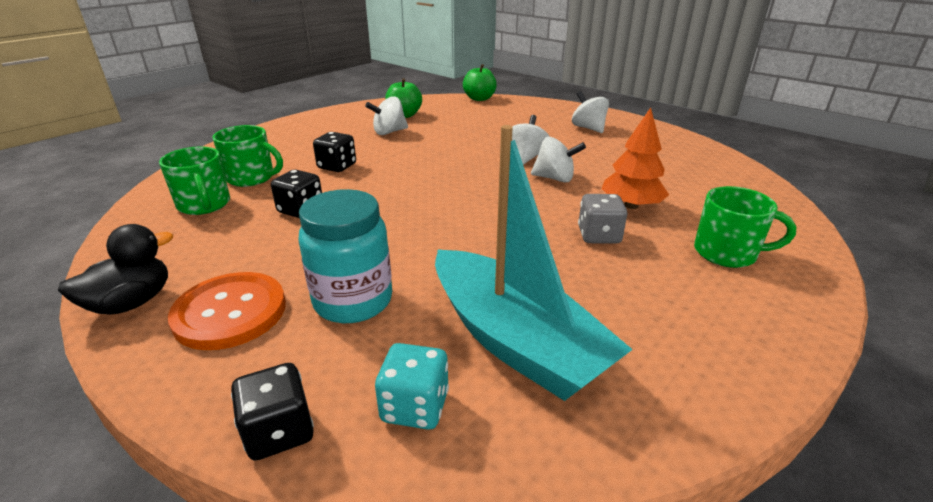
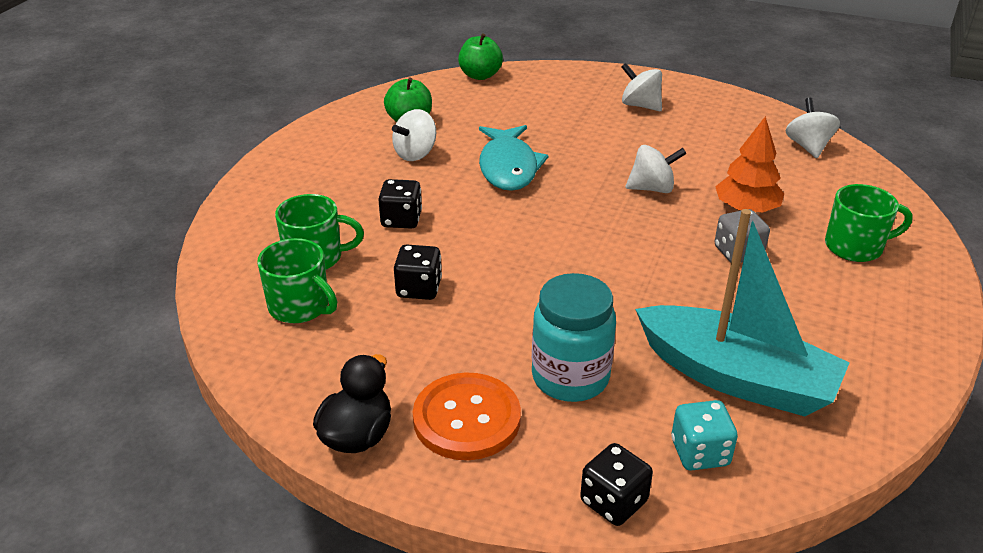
camera: 20 degrees left, 5 degrees up
(449, 149) = (508, 167): none -> turquoise fish
(526, 157) = (603, 164): white spinning top -> white spinning top (808, 146)

